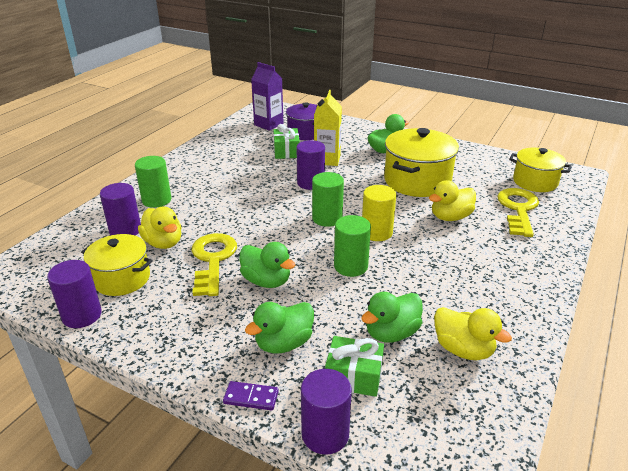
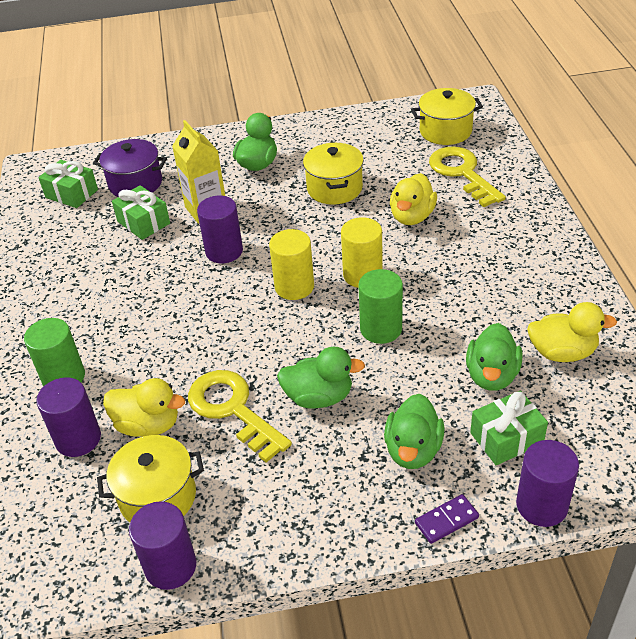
camera: 35 degrees left, 10 degrees up
(268, 124) = (71, 193): purple carton -> green gift
(327, 218) = (294, 287): green cylinder -> yellow cylinder
(417, 181) = (334, 188): yellow pot -> yellow pot, size x0.65

